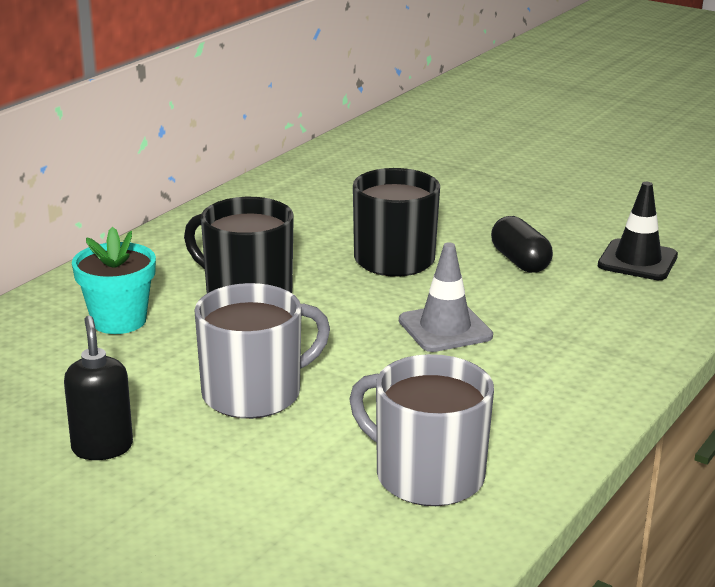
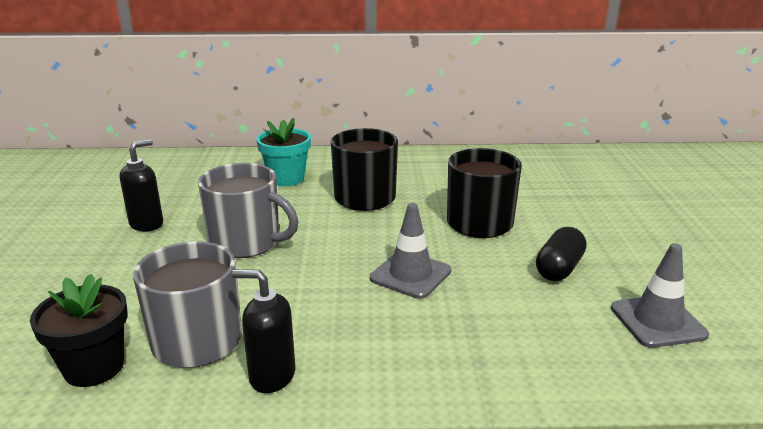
camera: 55 degrees right, 0 degrees up
(411, 550) = (94, 367): none -> black flower pot
(534, 451) = (272, 376): none -> black soap dispenser
(637, 261) = (657, 321): black traffic cone -> grey traffic cone

